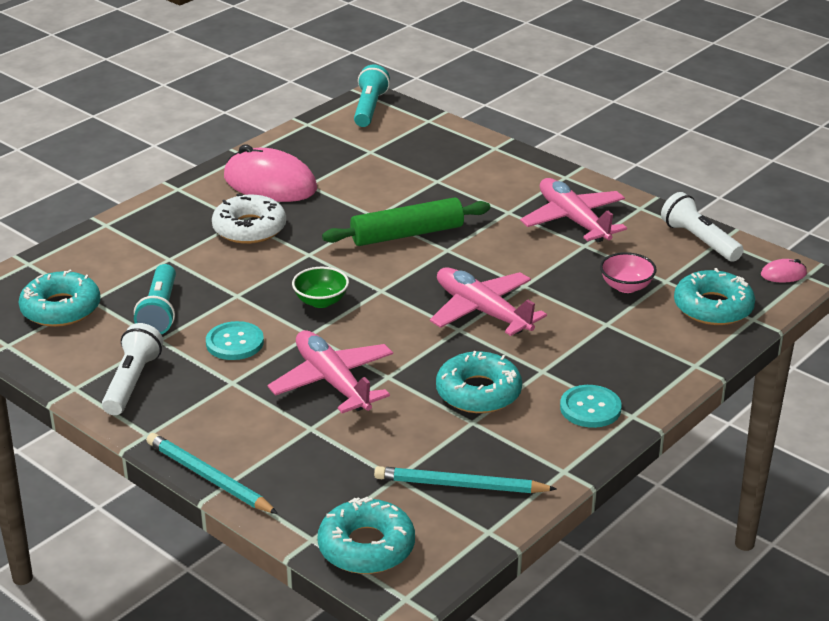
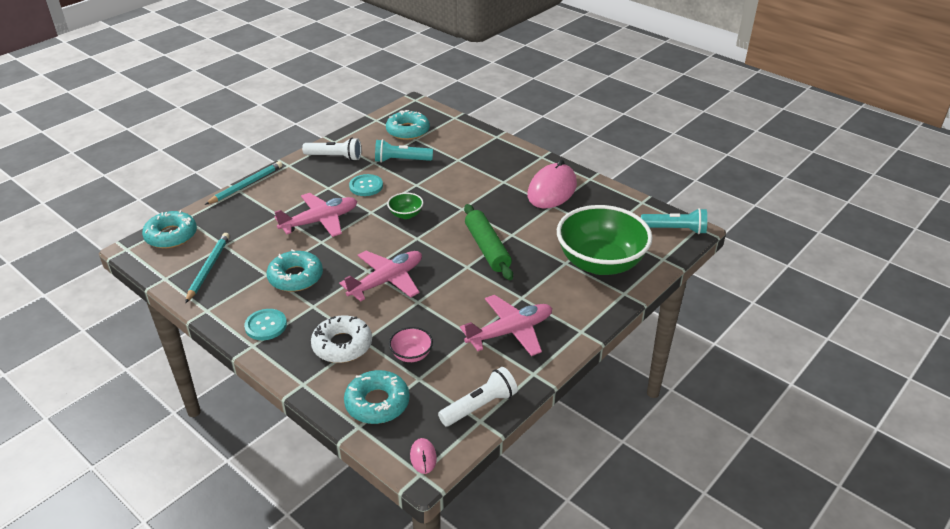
camera: 90 degrees right, 5 degrees up
(249, 228) = (493, 185): white donut -> white donut (342, 345)
(437, 158) = (600, 263): none -> green bowl

